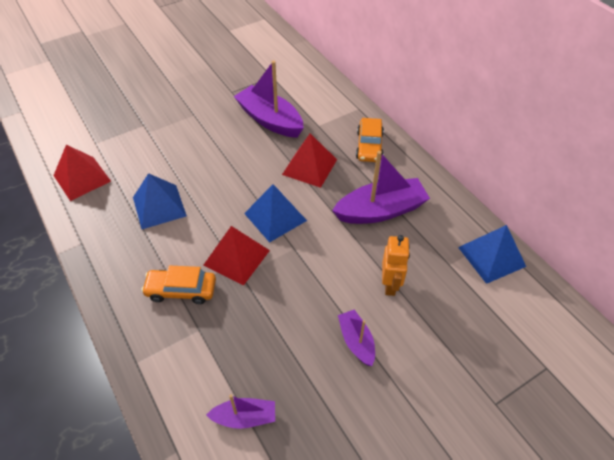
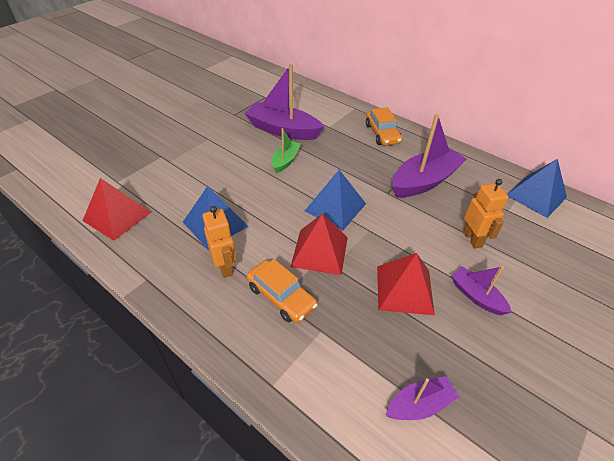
camera: 20 degrees left, 5 degrees down
(148, 250) = (225, 267): none -> orange robot
(181, 290) = (281, 296): orange car -> orange car turned 120 degrees counterclockwise
(254, 156) = (285, 161): none -> green boat
(309, 167) = (341, 160): red pyramid -> red pyramid (404, 289)

